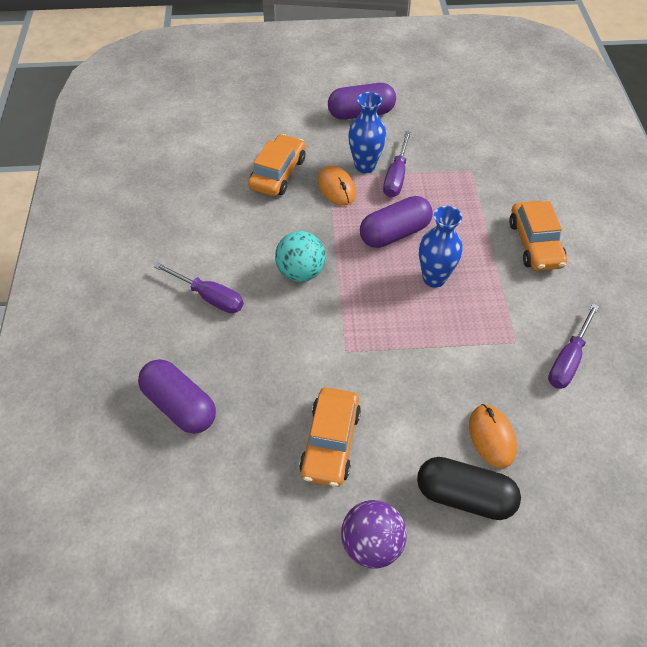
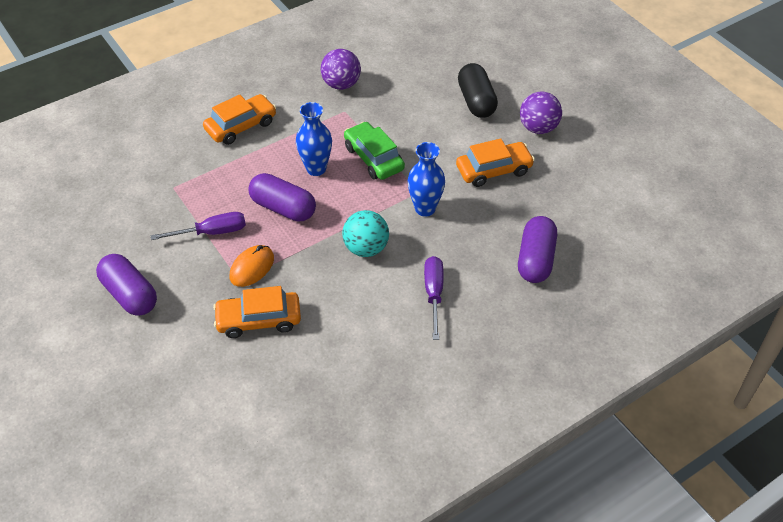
camera: 120 degrees left, 5 degrees down
(365, 166) = (210, 259): blue vase -> blue vase (425, 209)
(421, 334) = (373, 158): none -> green car
(491, 437) = (427, 101): orange mouse -> none
(568, 360) = (341, 84): purple screwdriver -> purple ball

